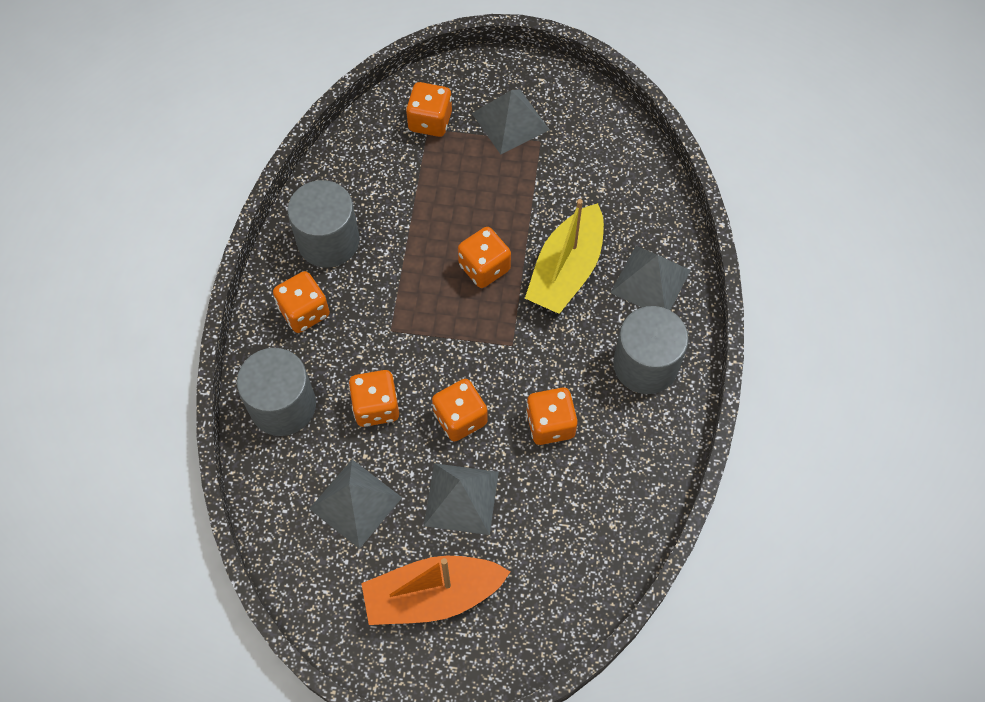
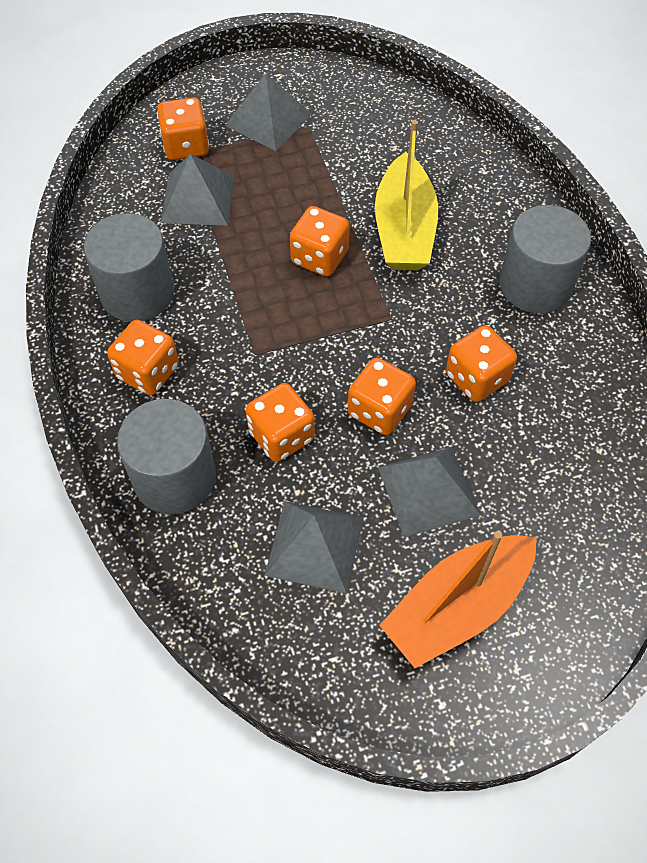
camera: 25 degrees left, 5 degrees down
(650, 281) = (492, 209): grey pyramid -> grey pyramid (197, 199)

